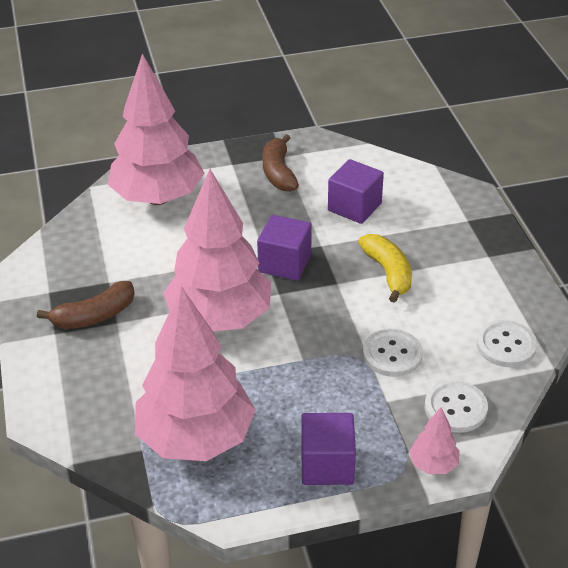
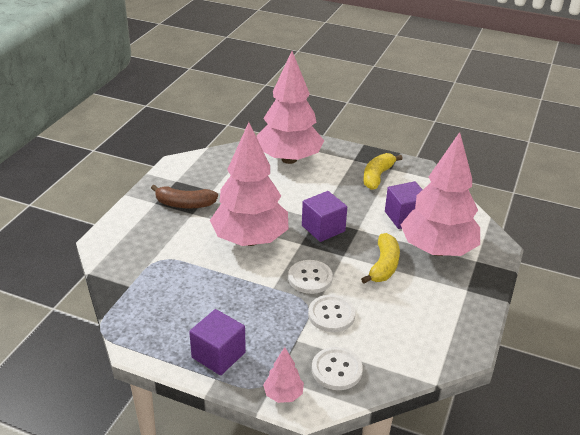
camera: 35 degrees right, 5 degrees down
(196, 438) = (163, 297): pink tree -> pink tree (437, 250)
(278, 172) = (377, 176): brown banana -> yellow banana
(506, 345) = (416, 351): white button -> white button (310, 278)

